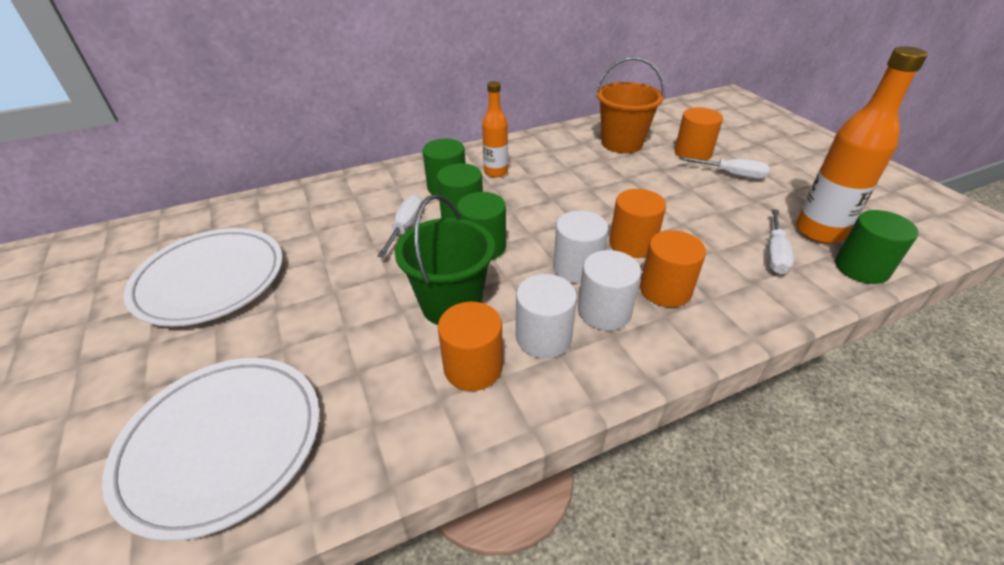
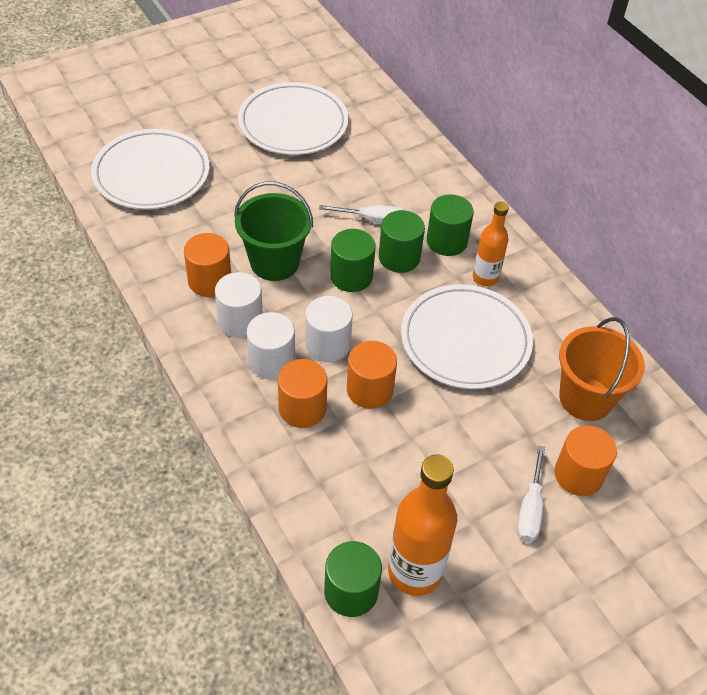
camera: 80 degrees right, 10 degrees up
(568, 188) = (465, 340): none -> white plate
(774, 254) = (367, 513): white screwdriver -> none

